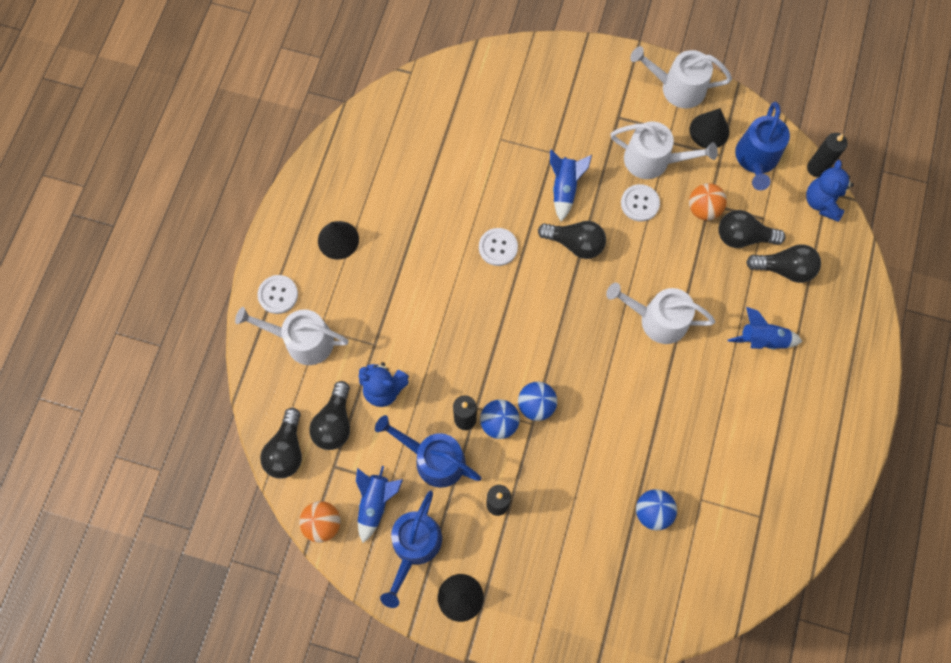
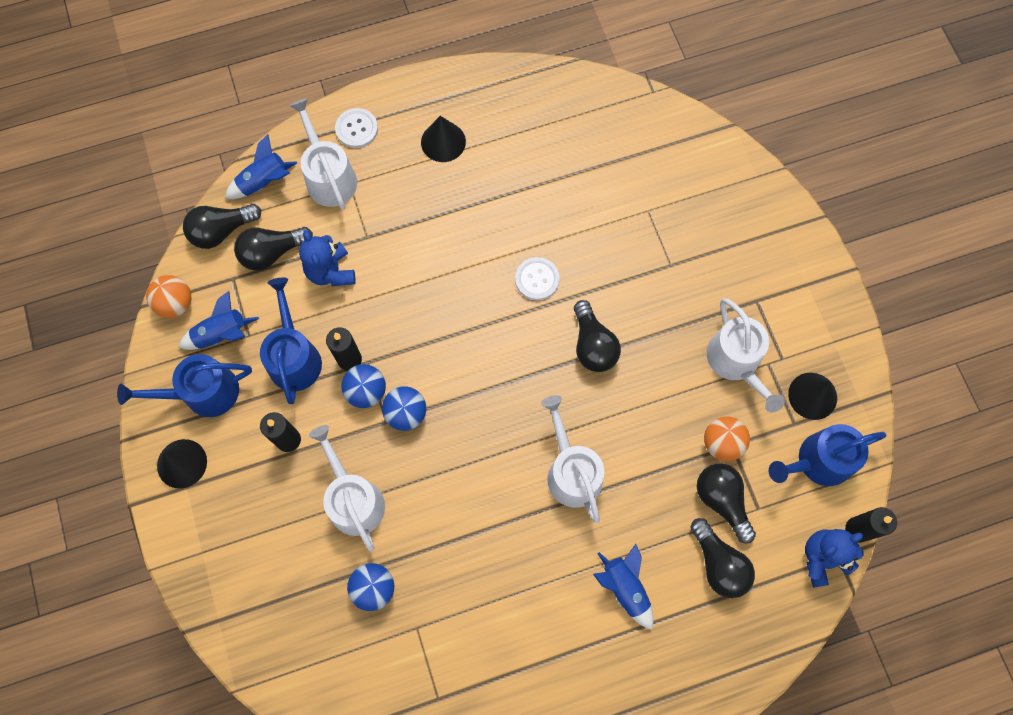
camera: 55 degrees right, 0 degrees up
(564, 189) = (642, 300): blue rocket -> blue rocket (264, 182)
(640, 203) = (680, 378): white button -> none
(677, 88) = (835, 336): white watering can -> white watering can (353, 499)

